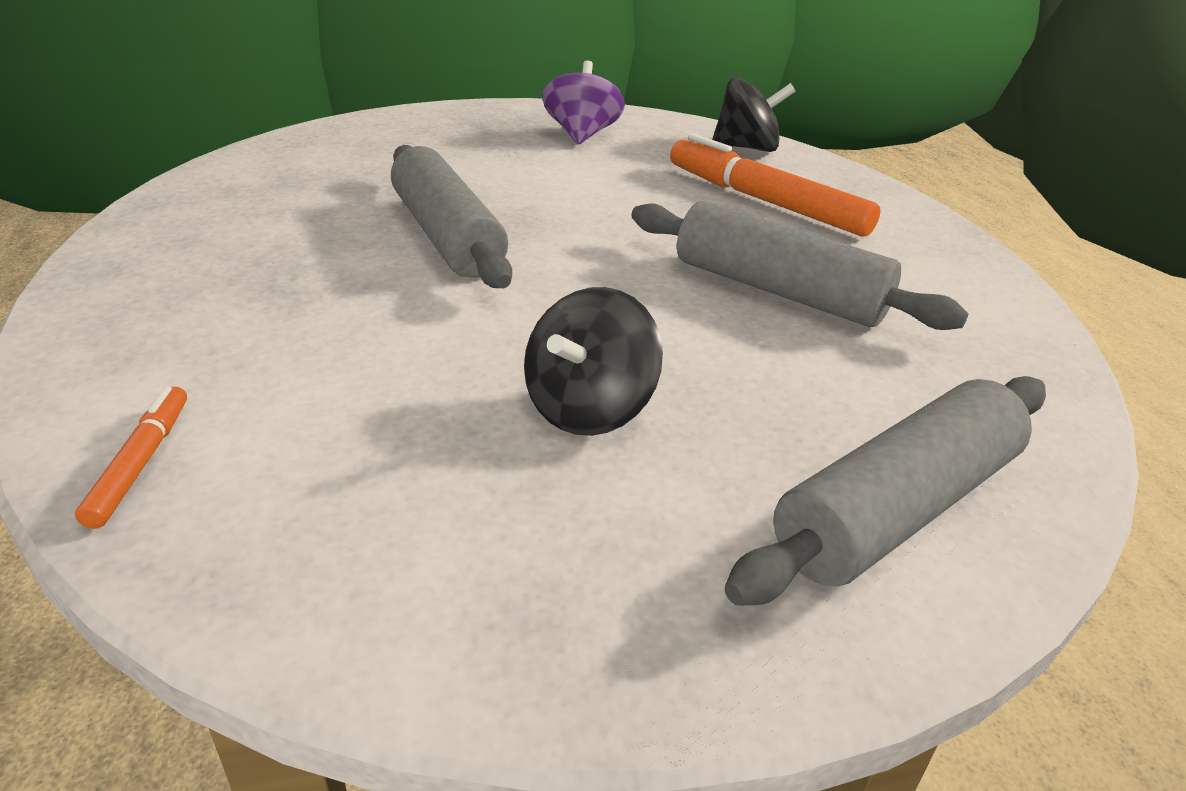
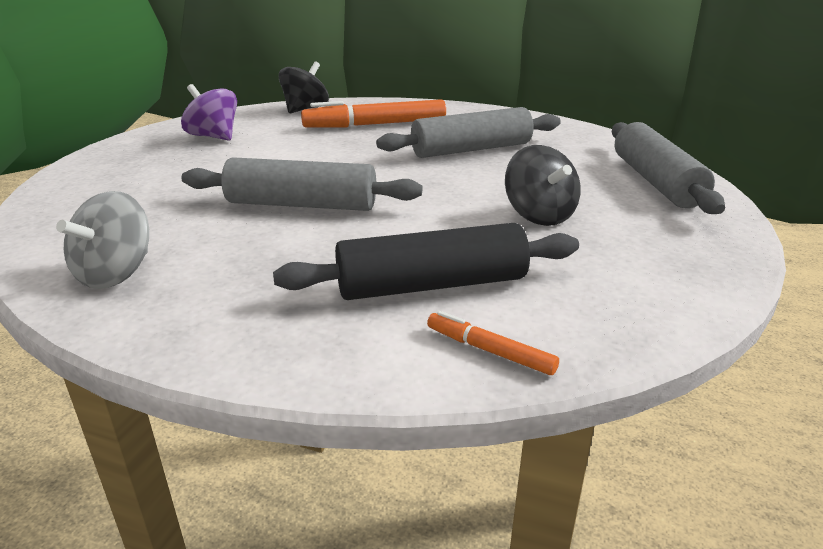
camera: 55 degrees left, 5 degrees down
(212, 206) = (116, 274): none -> grey spinning top
(292, 377) = (431, 285): none -> black rolling pin

